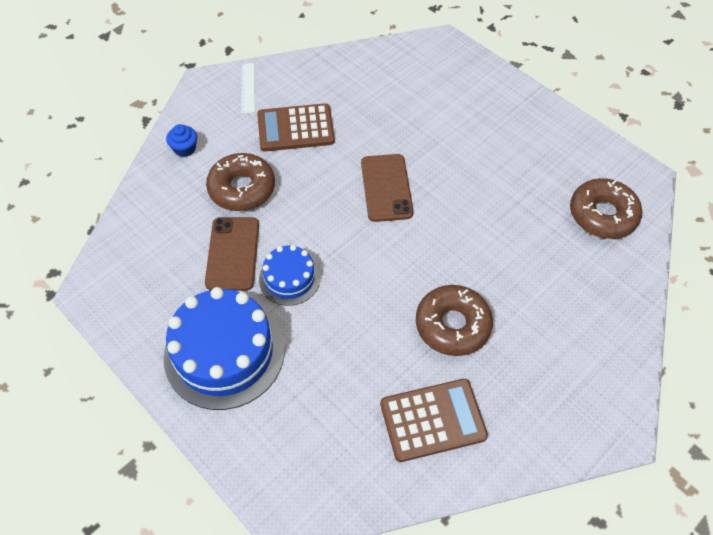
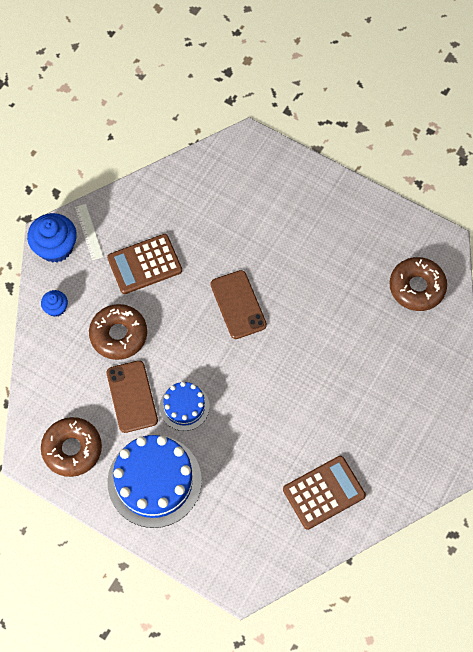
camera: 15 degrees left, 10 degrees up
(208, 94) = (55, 247): none -> blue cupcake
(452, 325) = (320, 414): brown donut -> brown donut (72, 449)

